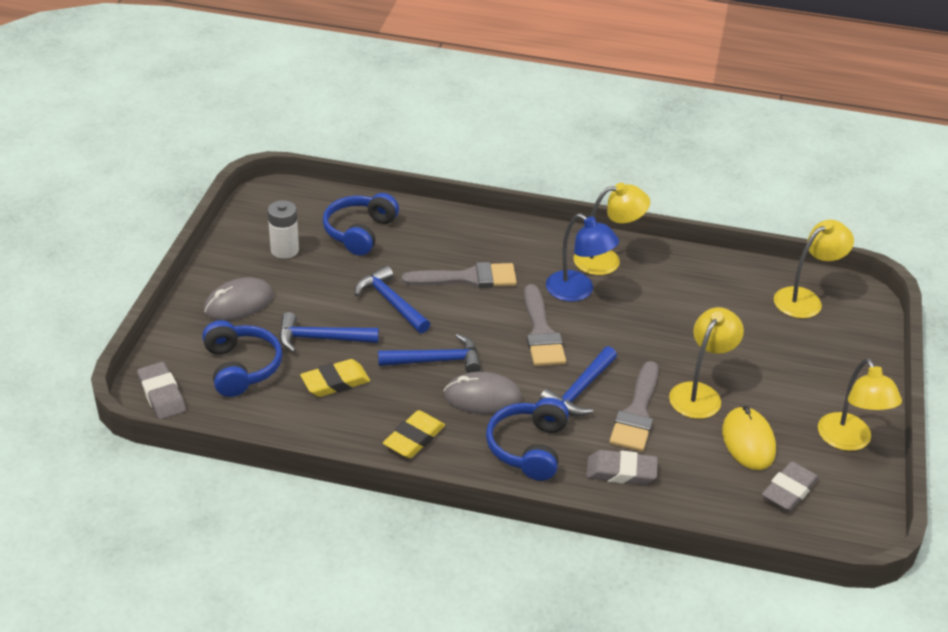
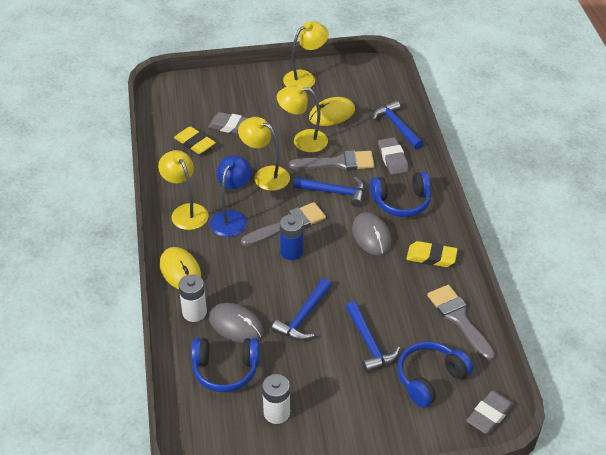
camera: 110 degrees left, 5 degrees up
(239, 303) = (361, 414): grey mouse -> grey mouse (236, 325)
(335, 382) = (408, 317): yellow eraser -> yellow eraser (195, 143)
(436, 361) = (351, 270): blue hammer -> blue hammer (397, 126)
(448, 230) = (194, 312): none -> white battery
(467, 278) = (249, 282): grey brush -> grey brush (459, 319)
(494, 322) = (291, 252): none -> blue battery
(514, 235) = (180, 271): none -> yellow mouse
(789, 490) = (360, 94): grey eraser -> grey eraser (230, 126)
(805, 299) = (180, 111): yellow lamp -> yellow lamp (265, 175)

